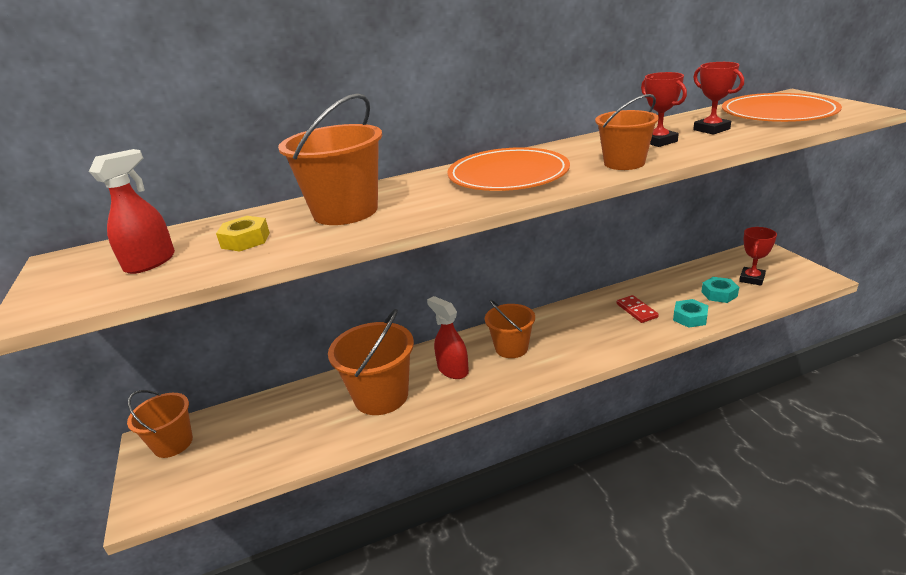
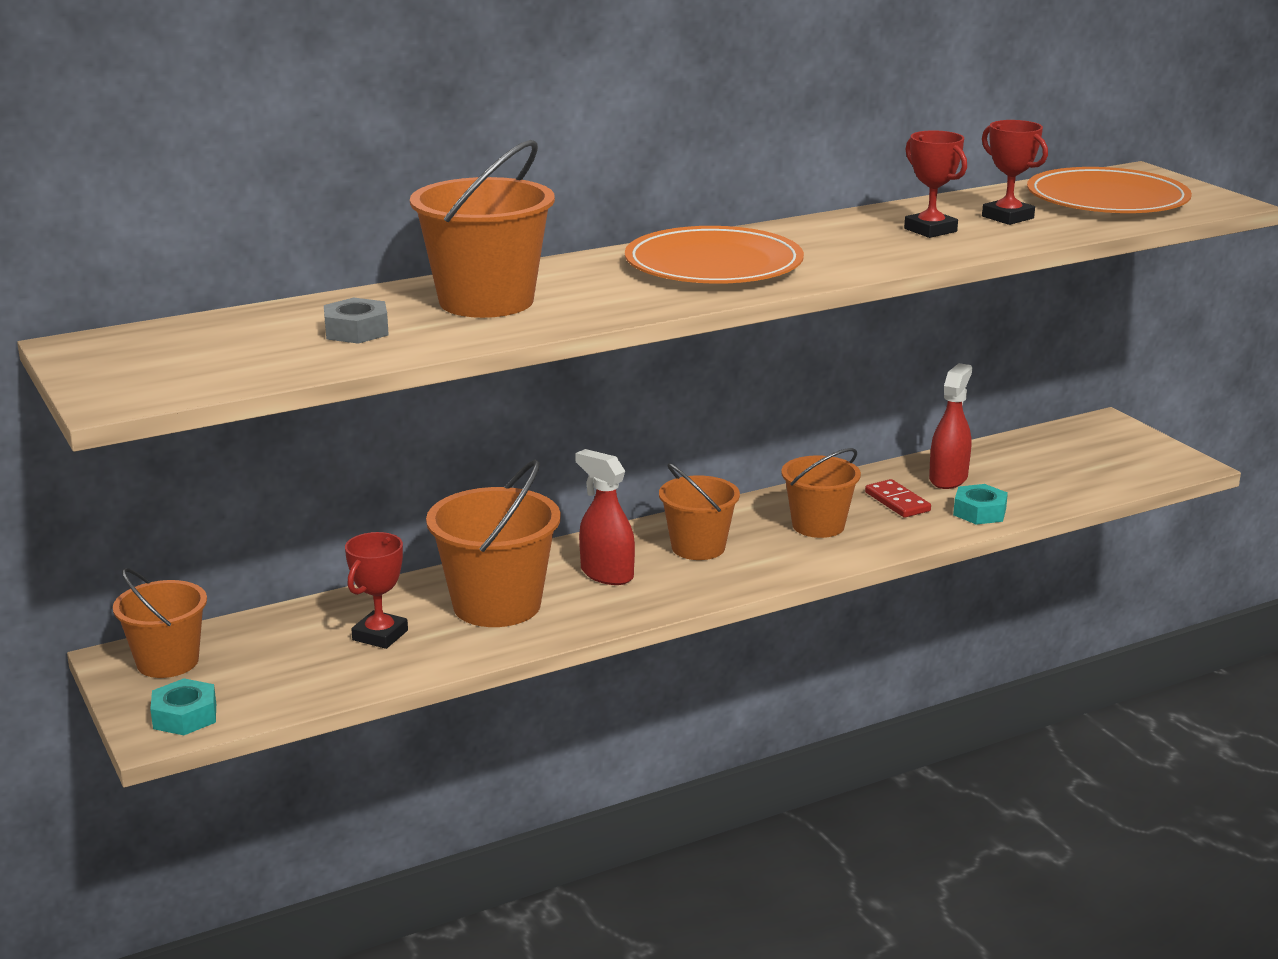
camera: 10 degrees left, 5 degrees down
(151, 262) = (232, 352): red spray bottle -> red spray bottle (948, 478)
(245, 240) = (356, 331): yellow nut -> grey nut
(624, 163) = (879, 257): orange bucket -> orange bucket (818, 525)
(719, 294) = (1028, 482): turquoise nut -> turquoise nut (185, 716)
(751, 279) = (1081, 463): red trophy -> red trophy (380, 635)

